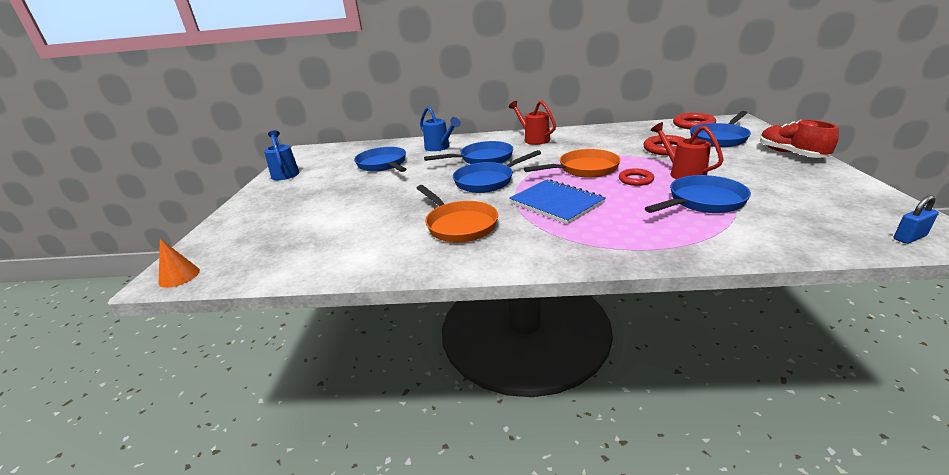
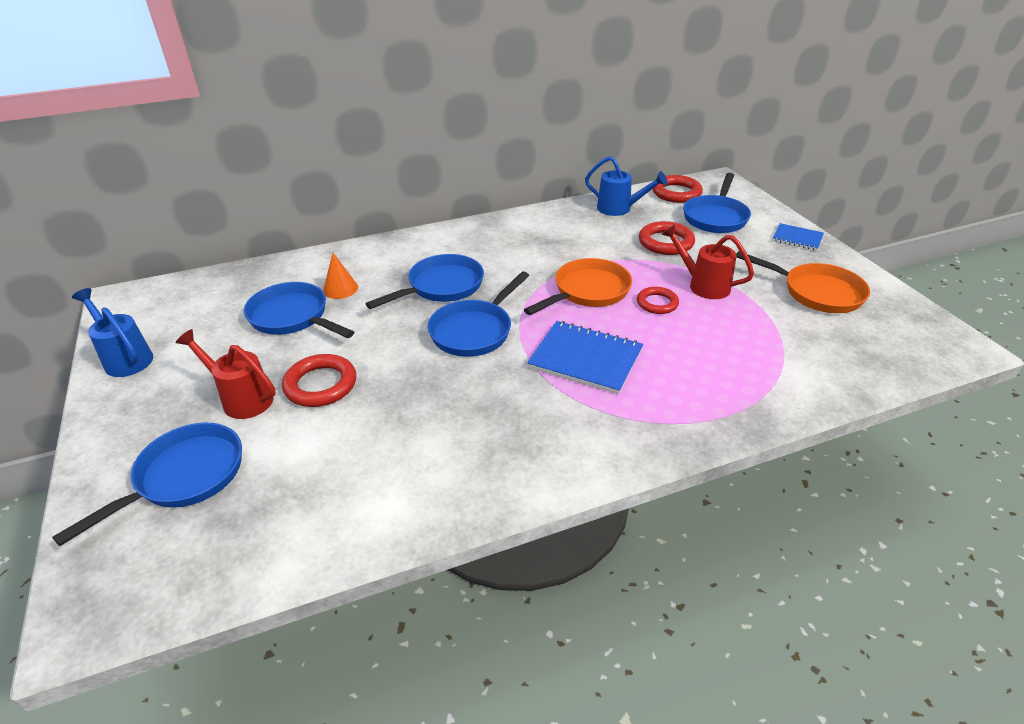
camera: 25 degrees left, 10 degrees up
(179, 276) = (109, 614): orange cone -> orange cone (340, 289)
(373, 195) = (320, 385): none -> red ring
(439, 147) = (361, 269): blue watering can -> blue watering can (619, 209)
(459, 225) = (485, 420): orange pan -> orange pan (817, 292)
(533, 139) = (491, 238): red watering can -> red watering can (242, 398)
(702, 201) = (743, 330): blue pan -> blue pan (184, 477)
(791, 154) = (797, 238): red shoe -> blue notebook
(909, 237) = (937, 353): blue padlock -> none

